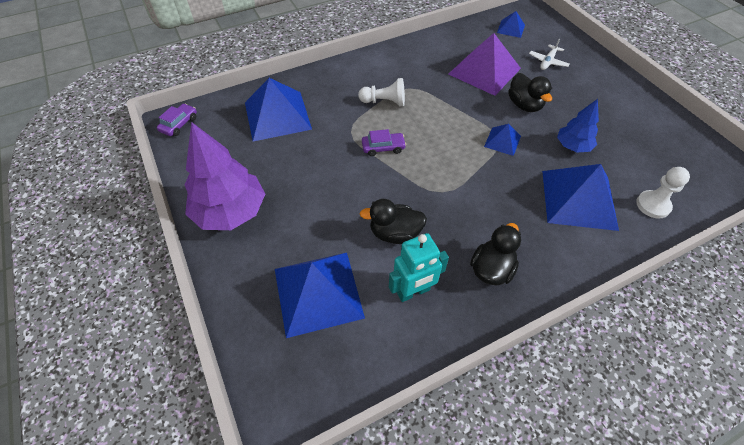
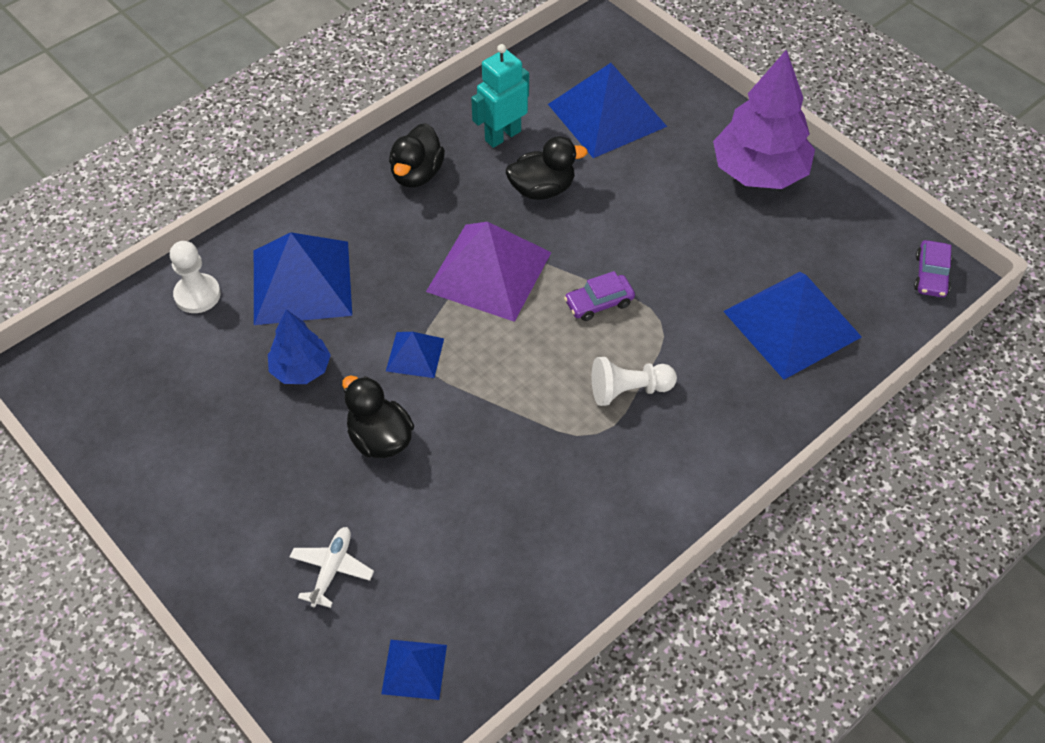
camera: 165 degrees right, 0 degrees up
(484, 71) = (461, 510): purple pyramid -> purple pyramid (489, 271)

